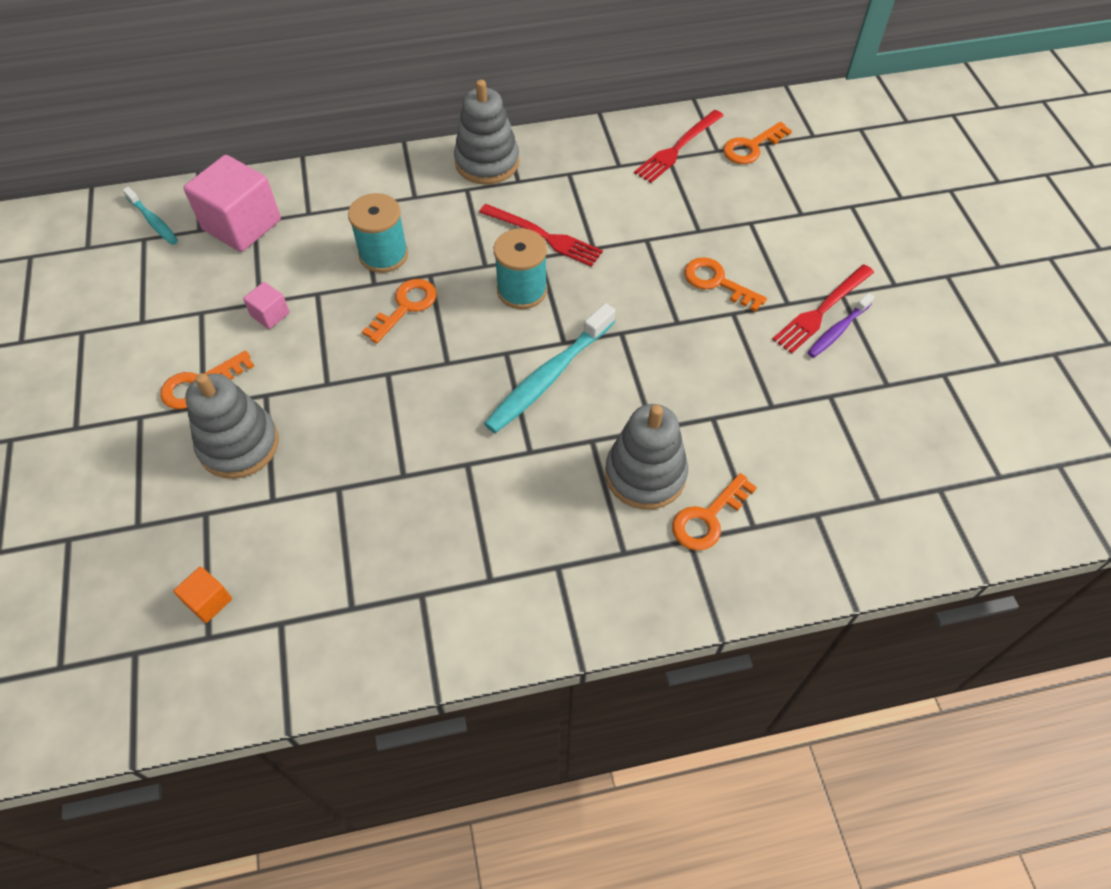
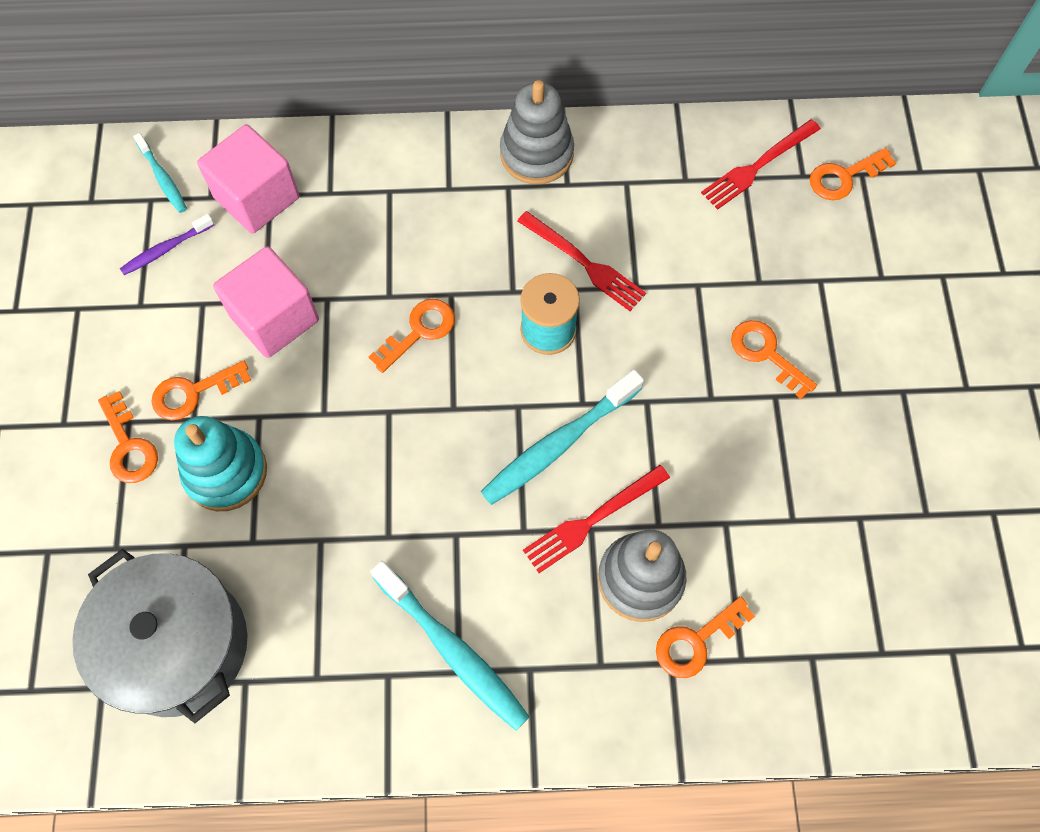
camera: 10 degrees right, 10 degrees up
(141, 436) = (128, 445): none -> orange key
(208, 601) = (178, 645): orange cube -> grey pot
(239, 445) = (225, 472): grey stacking toy -> turquoise stacking toy
(270, 314) = (274, 318): pink cube -> pink cube, size x2.16
(383, 255) = (404, 260): turquoise spool -> none
(481, 563) = (453, 651): none -> turquoise toothbrush
(822, 310) = (876, 409): red fork -> red fork (593, 519)
(837, 331) = (887, 438): purple toothbrush -> purple toothbrush (166, 249)

